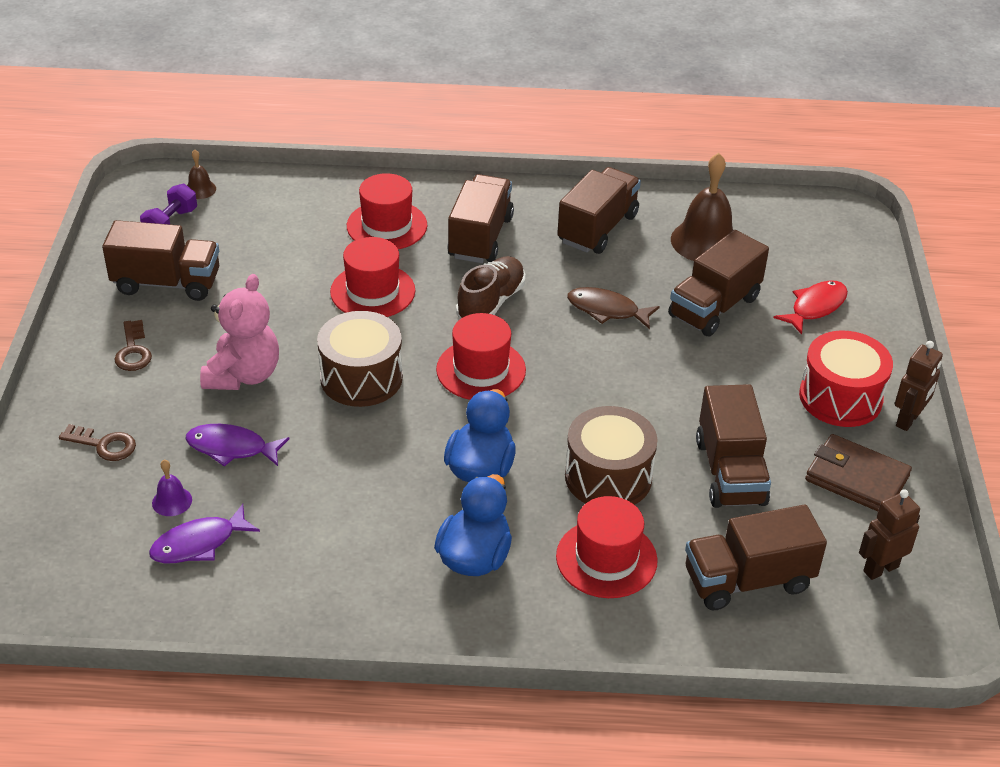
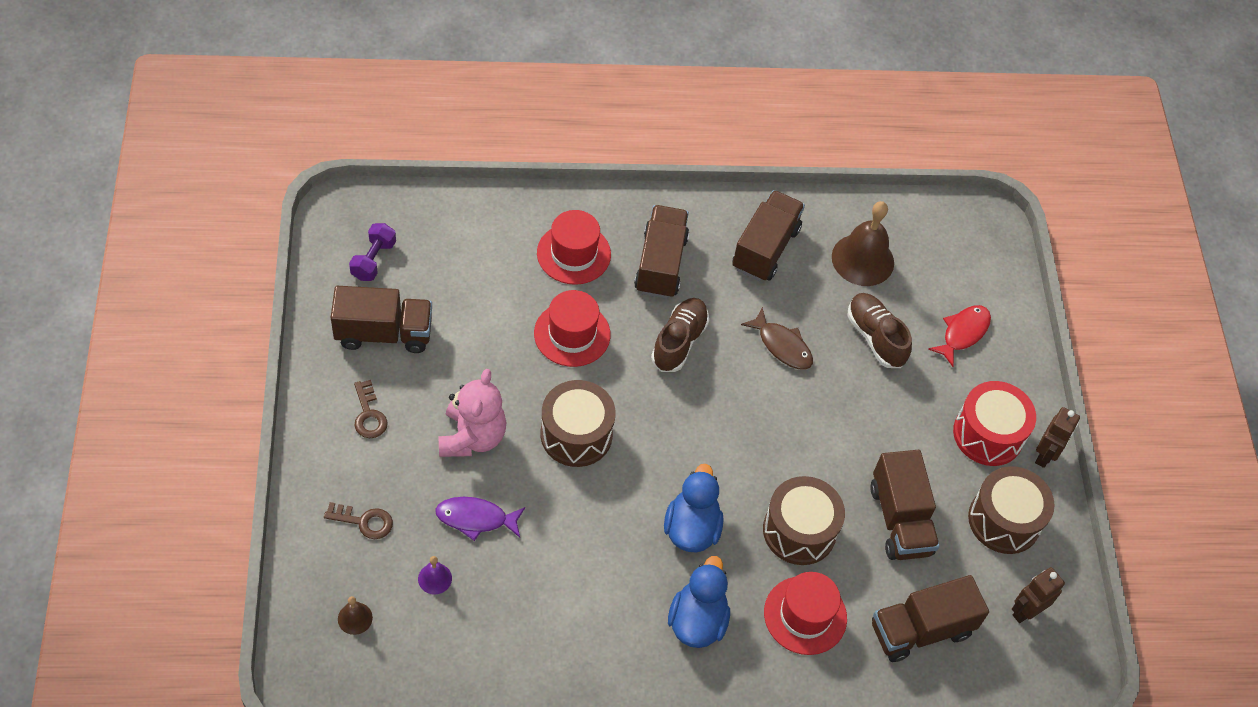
camera: 10 degrees left, 15 degrees up
(199, 543) = (466, 621): purple fish -> none
(200, 189) = (393, 216): brown bell -> brown bell (355, 618)
(481, 370) = (679, 420): red hat -> none
(607, 310) = (782, 346): brown fish -> brown fish turned 150 degrees counterclockwise
(714, 307) = (875, 337): brown truck -> brown shoe
(856, 478) = (1004, 520): brown wallet -> brown drum

